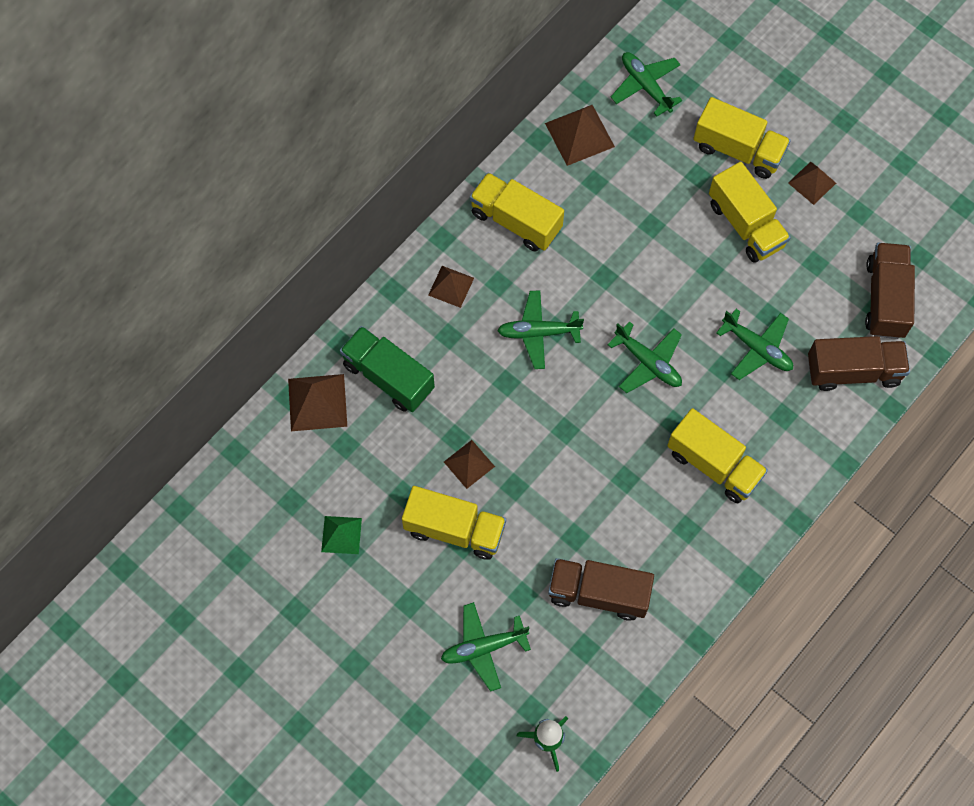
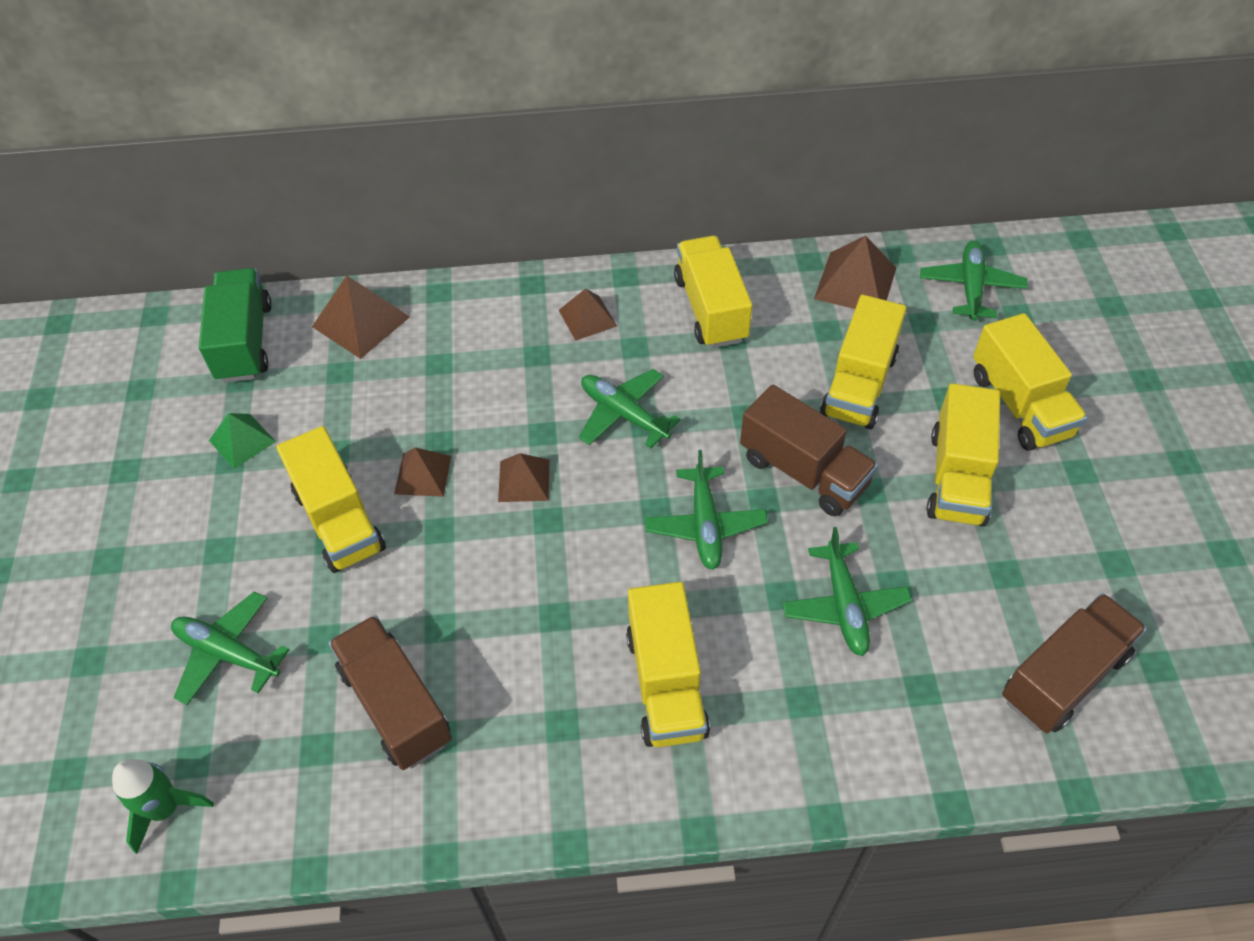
camera: 45 degrees right, 15 degrees down
(388, 377) = (443, 347): green truck -> green truck (244, 342)
(645, 206) = (859, 385): none -> yellow truck
(812, 183) = (1081, 493): brown pyramid -> brown pyramid (524, 480)
(853, 371) = (942, 723): brown truck -> brown truck (803, 471)

